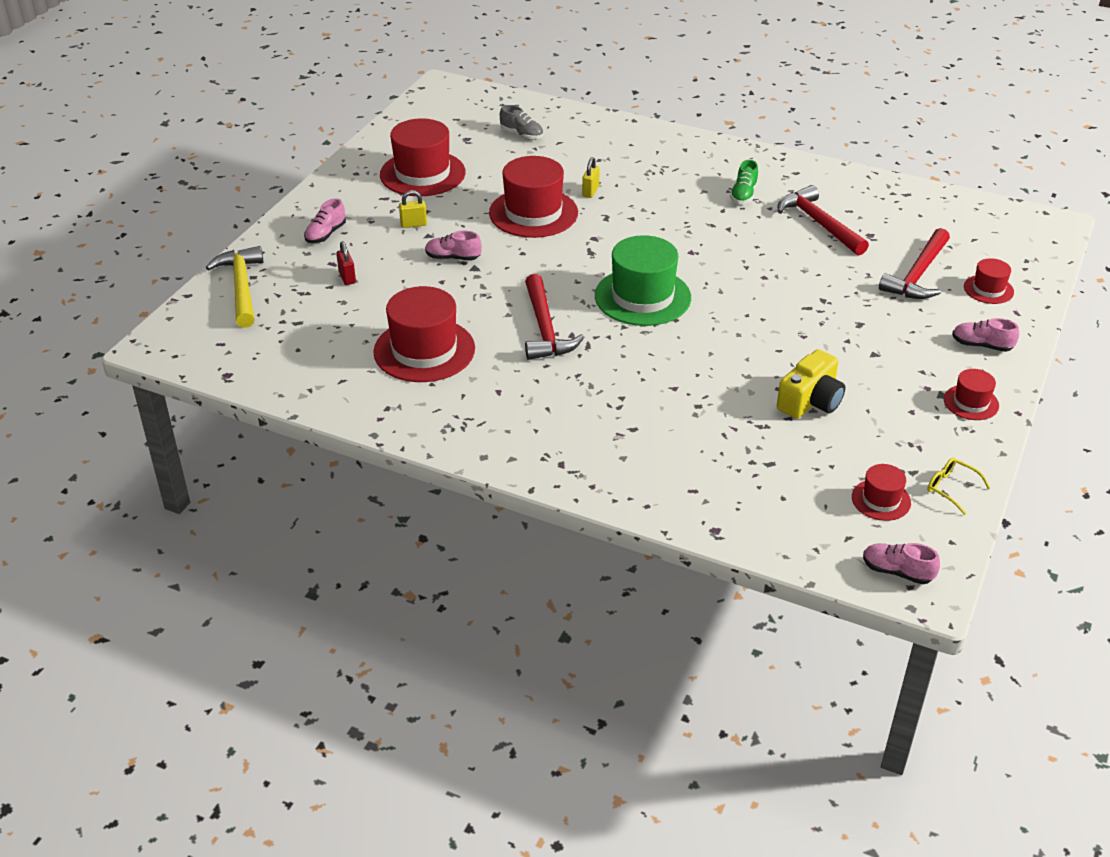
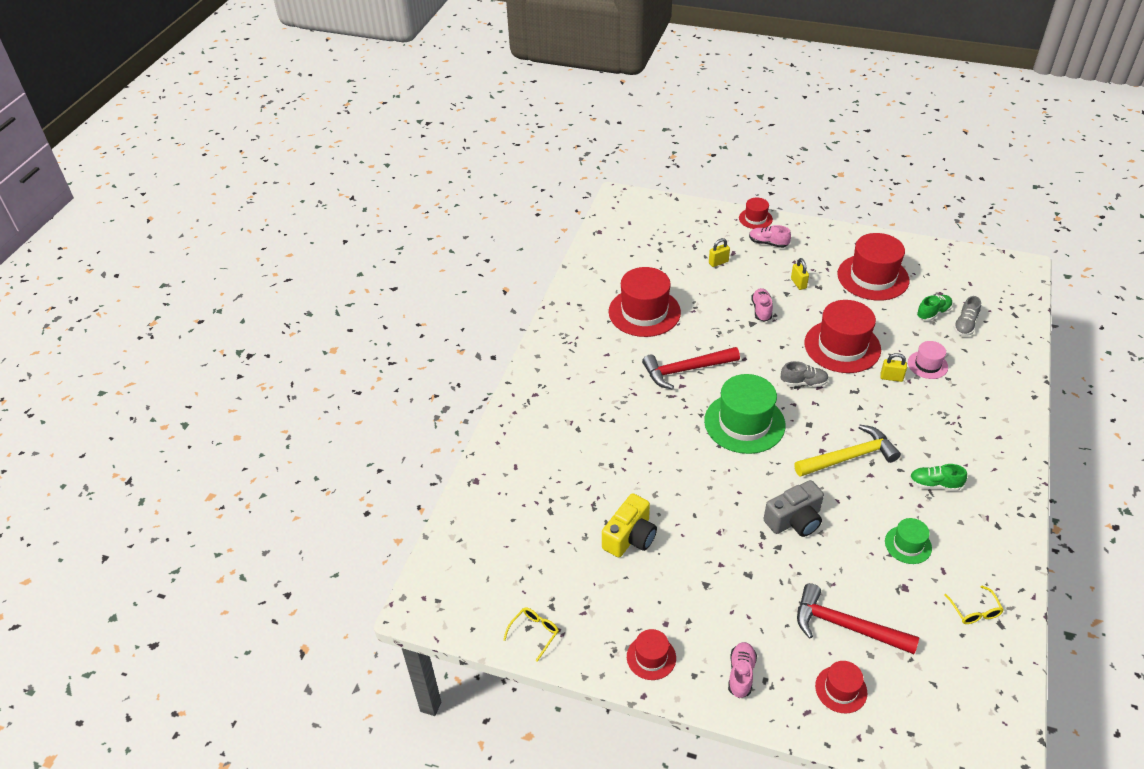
camera: 85 degrees right, 5 degrees up
(241, 287) = (692, 218): yellow hammer -> yellow hammer (849, 457)
(347, 277) = (718, 262): red padlock -> yellow padlock
(497, 149) = (933, 313): none -> green shoe
(576, 167) = (927, 365): none -> pink hat
(586, 247) = (803, 383): none -> grey shoe
(787, 284) = (794, 520): none -> grey camera
(810, 401) = (630, 537): yellow camera -> yellow camera turned 90 degrees counterclockwise
(819, 223) = (908, 545): red hammer -> green hat
(881, 500) = (516, 582): red hat -> red hat (755, 219)
(894, 204) = (974, 611): none -> yellow glasses
(897, 572) = (438, 590): pink shoe -> none

